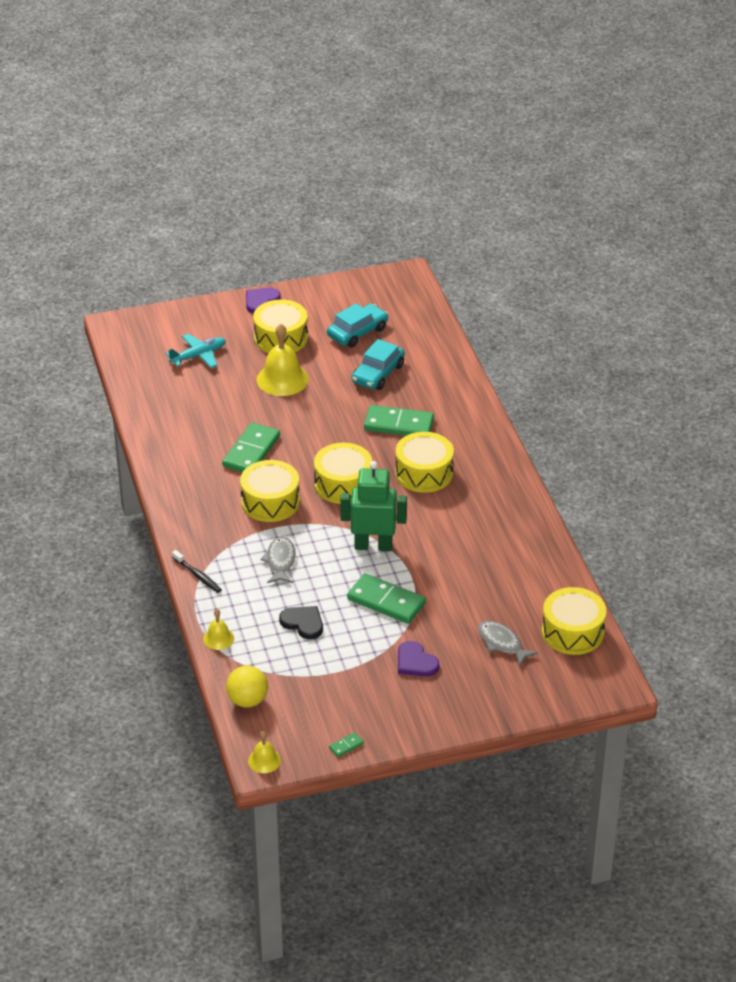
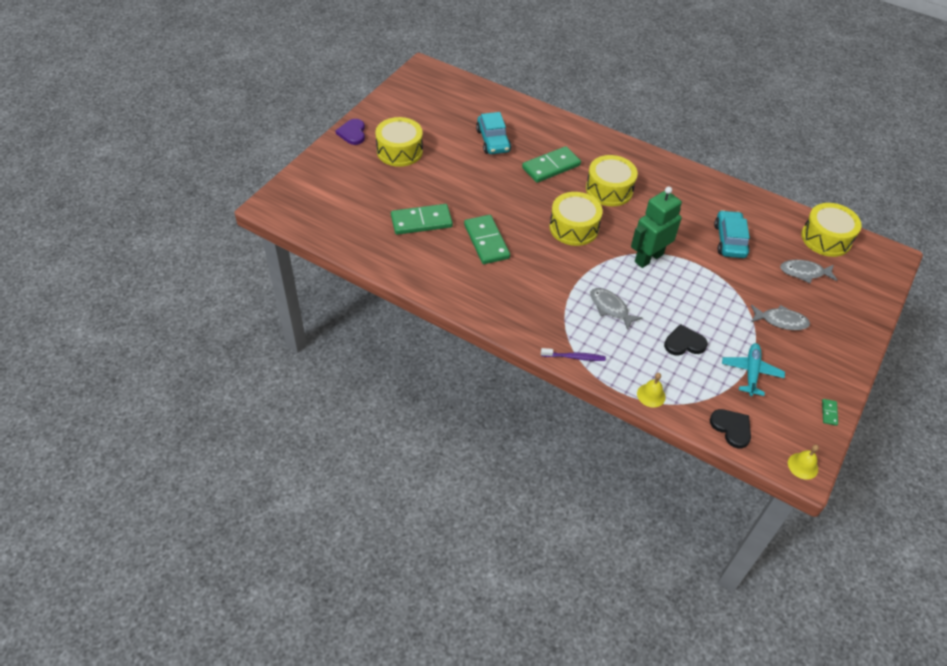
camera: 45 degrees left, 10 degrees up
(198, 356) = (359, 194): turquoise plane -> turquoise plane (751, 372)
(198, 575) = (574, 357): black toothbrush -> purple toothbrush
(247, 700) = (731, 428): yellow ball -> black heart
(270, 502) = (547, 270): yellow drum -> none
(282, 379) = (438, 179): yellow bell -> none
(357, 332) = (443, 120): turquoise car -> turquoise car (729, 240)
(386, 601) = (708, 291): green domino -> green domino (421, 221)
(415, 662) = (781, 321): purple heart -> grey fish

